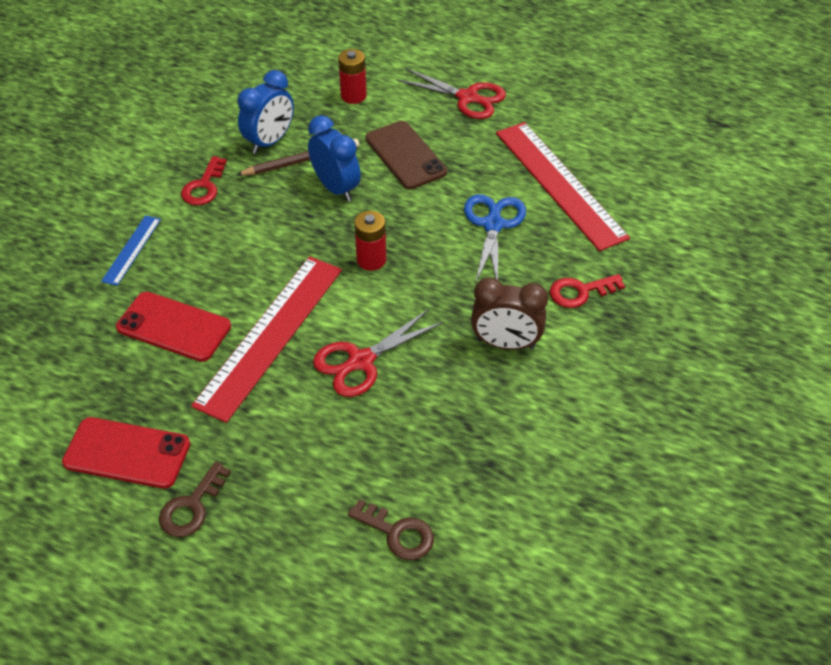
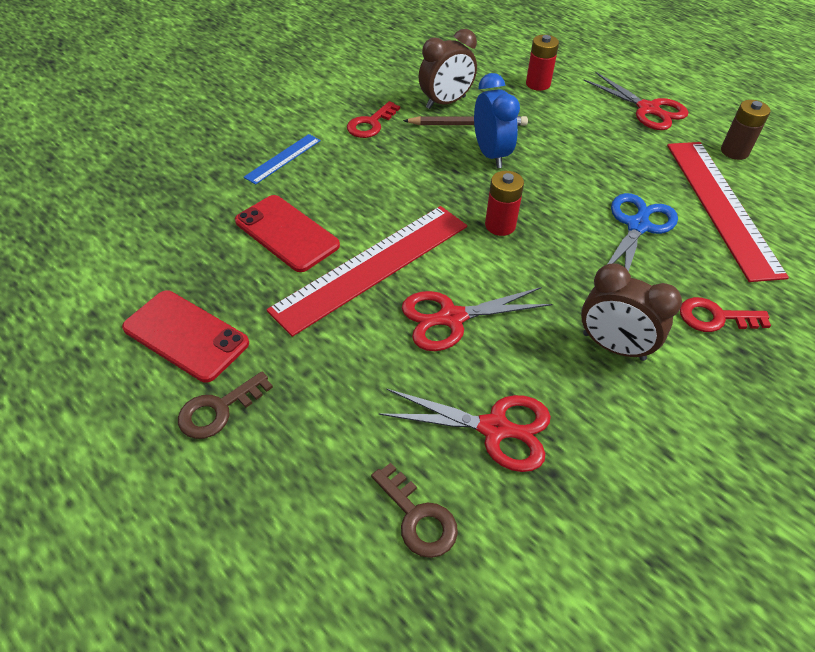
camera: 20 degrees right, 0 degrees up
(270, 142) = (445, 102): blue clock -> brown clock
(405, 155) = (569, 143): brown phone -> none
(432, 444) = (494, 428): none -> red scissors
(557, 123) = (734, 151): none -> brown battery

